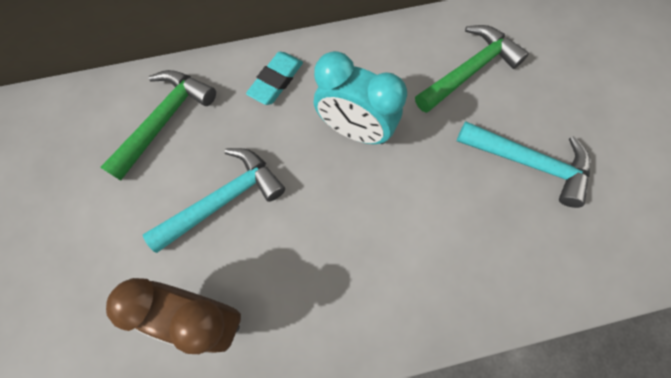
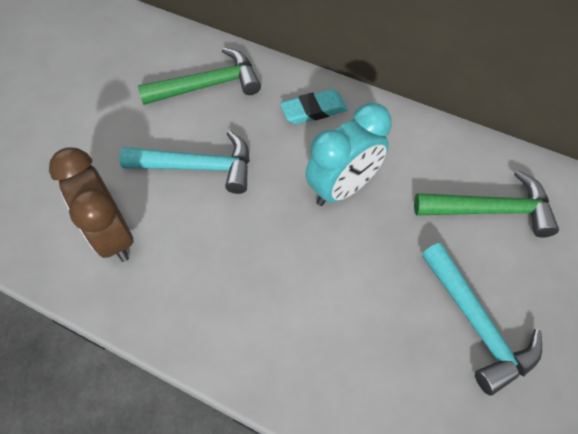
camera: 40 degrees right, 10 degrees down
(355, 130) = (342, 188): turquoise clock -> turquoise clock turned 105 degrees counterclockwise

